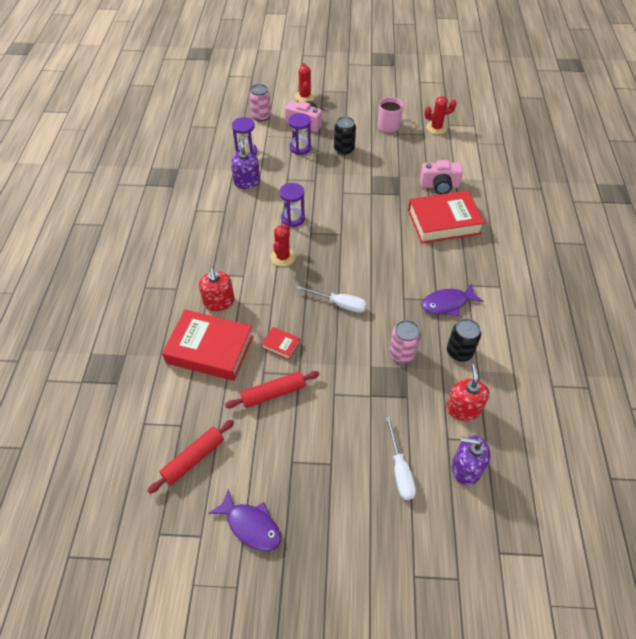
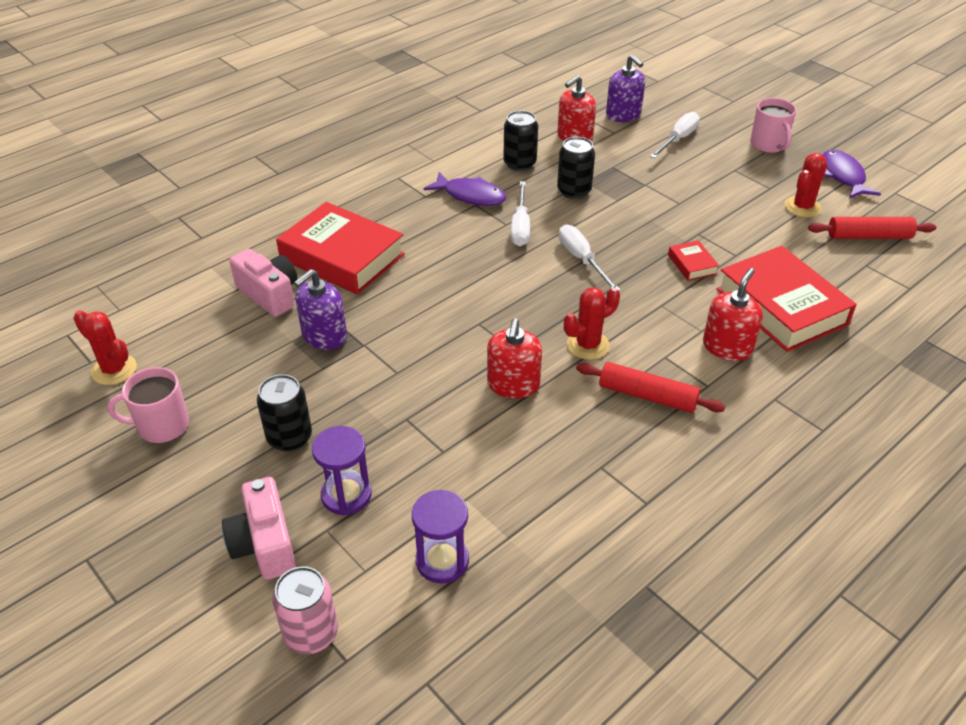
camera: 135 degrees left, 10 degrees down
(247, 182) = (511, 494): purple soap dispenser -> purple soap dispenser (324, 336)
(273, 393) = (741, 235): red rolling pin -> red rolling pin (647, 395)
(293, 218) = (513, 384): purple hourglass -> red soap dispenser
(305, 96) = (167, 615): red cactus -> red cactus (802, 207)
(333, 523) = (768, 145): none -> pink mug
(395, 302) = (520, 226): none -> white screwdriver
(402, 353) = (574, 191): pink can -> black can

